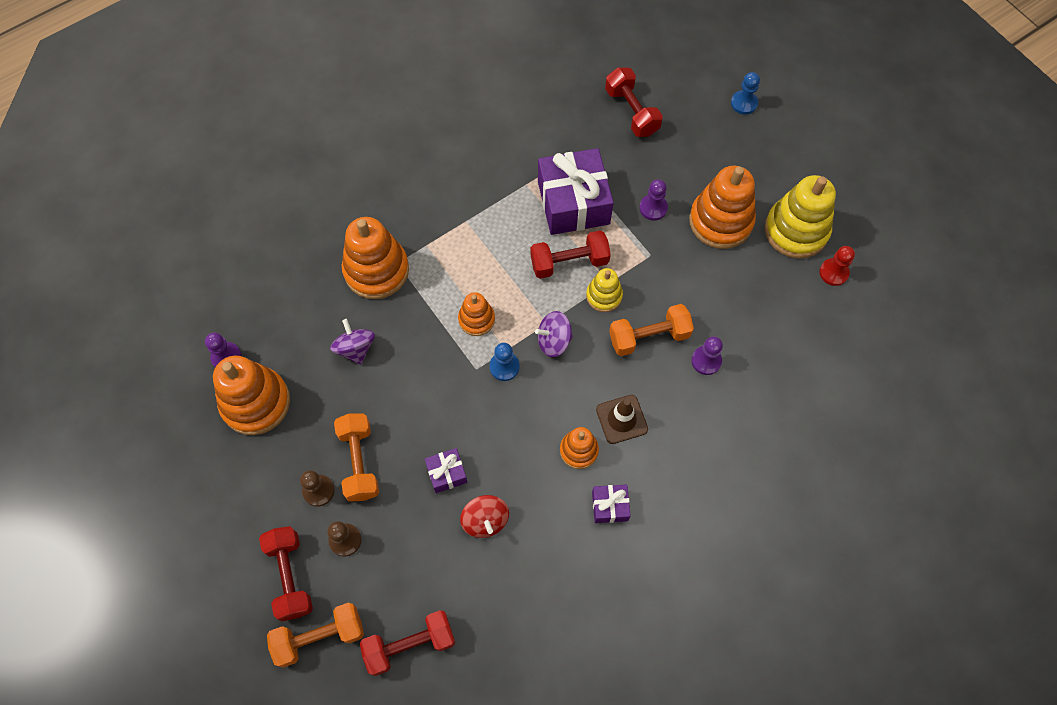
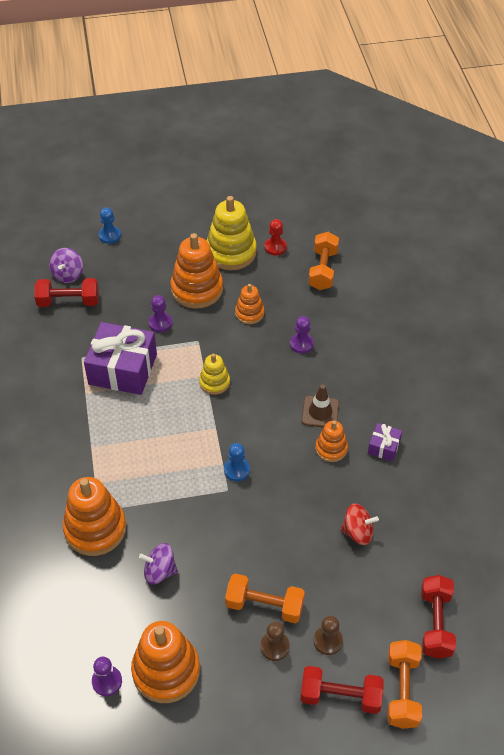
camera: 65 degrees left, 15 degrees down
(447, 473) = (306, 544): purple gift -> none
(476, 319) = (185, 473): orange stacking toy -> orange stacking toy (249, 313)
(554, 341) = (233, 429): purple spinning top -> purple spinning top (68, 275)
(569, 262) = (173, 392): red dumbbell -> none
(649, 337) = (264, 369): orange dumbbell -> orange dumbbell (323, 270)

